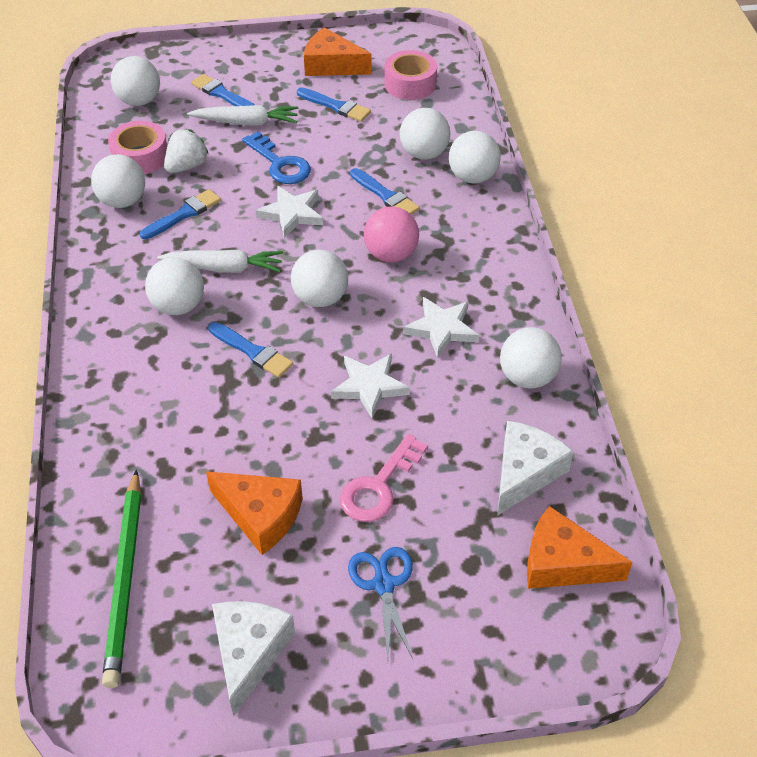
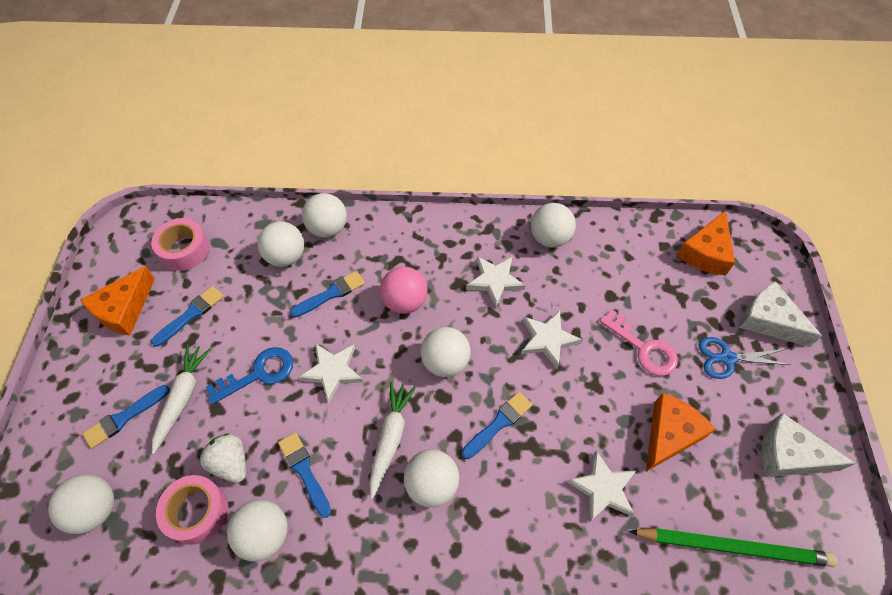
camera: 80 degrees left, 10 degrees up
(185, 450) = (603, 489): none -> white star
(525, 472) = (634, 257): white cheese -> white cheese (768, 320)

